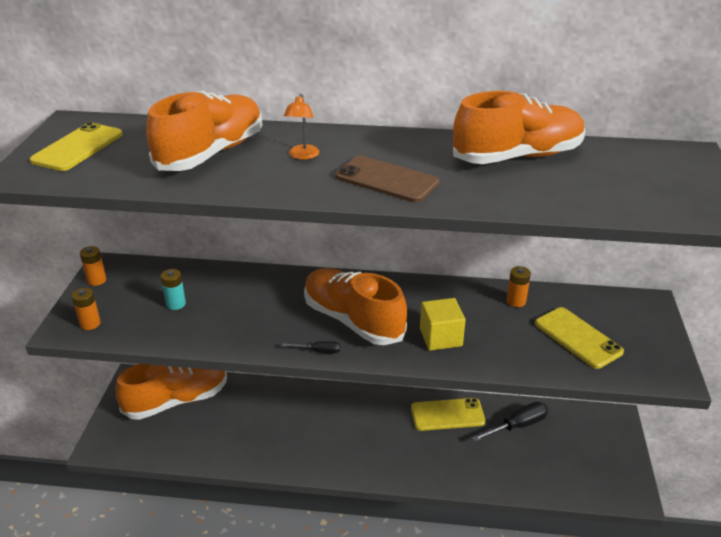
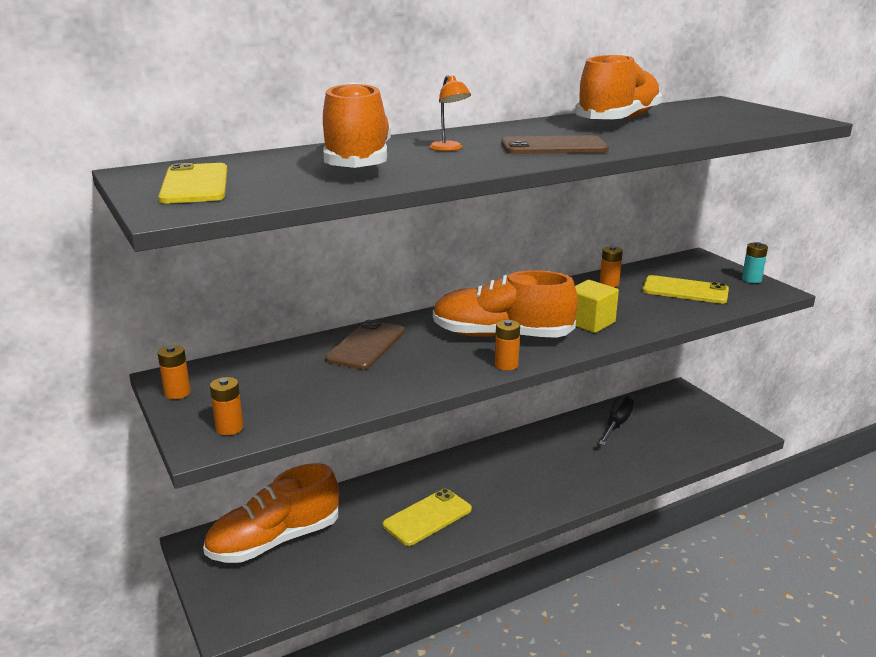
camera: 35 degrees left, 10 degrees down
(176, 304) = (306, 380): turquoise battery -> turquoise battery (751, 279)
(176, 401) = (275, 541): orange shoe -> orange shoe turned 150 degrees counterclockwise
(249, 288) = (366, 345): none -> brown phone
(319, 351) = (506, 365): black screwdriver -> orange battery
(447, 414) = (554, 439): yellow phone -> yellow phone (427, 517)

